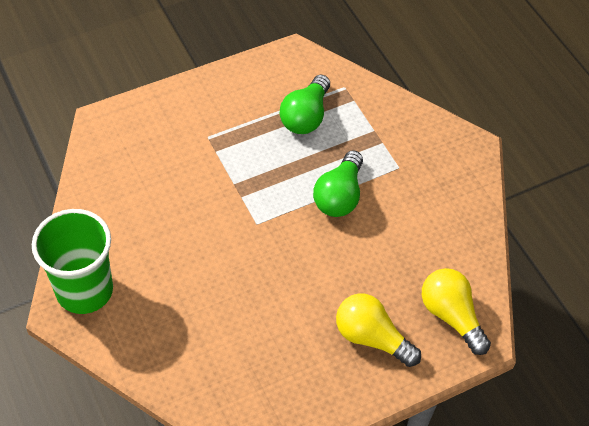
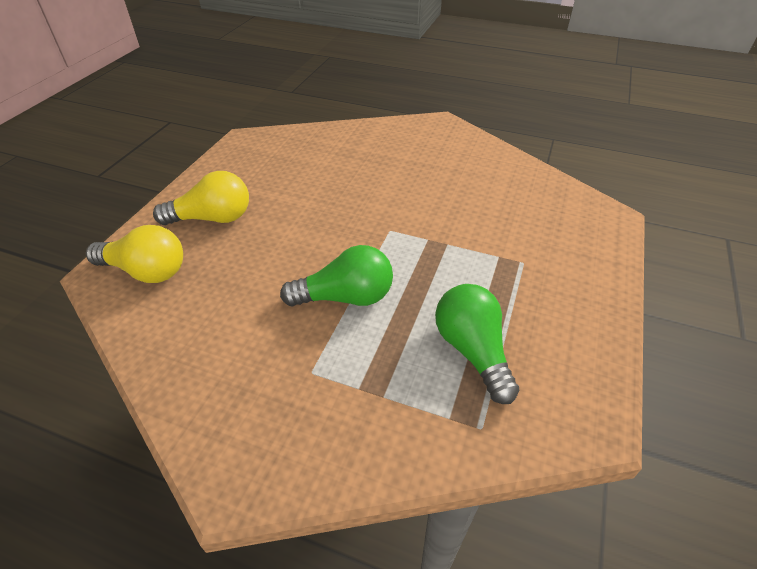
camera: 140 degrees right, 10 degrees down
(84, 290) = (444, 134): green cup -> none
(339, 195) = (345, 297): green light bulb -> green light bulb turned 105 degrees clockwise

